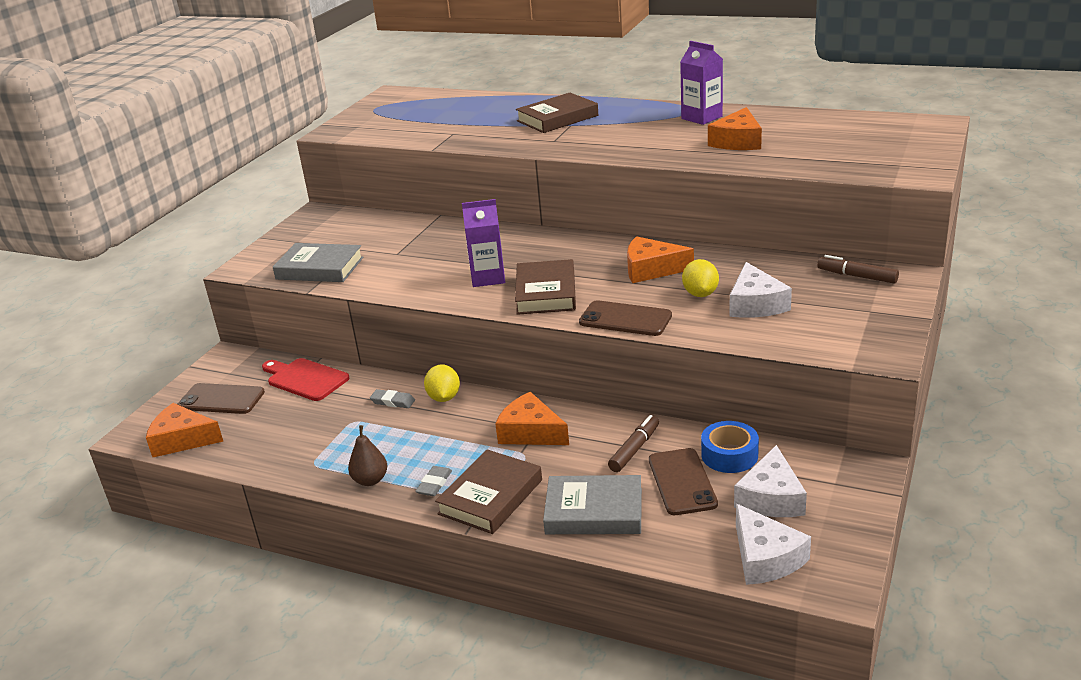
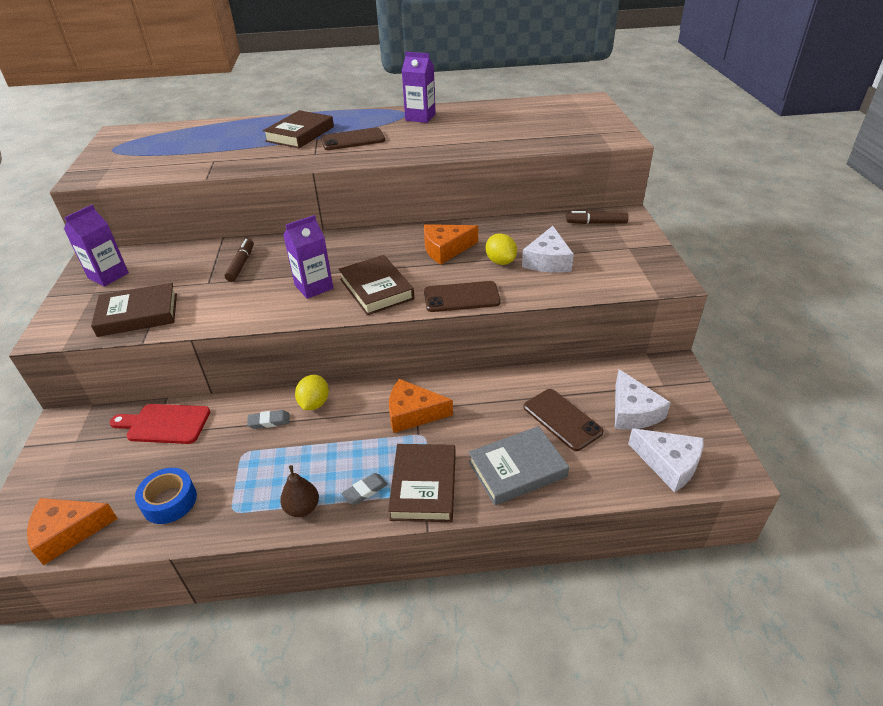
camera: 30 degrees left, 10 degrees up
(221, 399) = (85, 472): brown phone -> brown phone (353, 140)
(318, 230) = (108, 275): none -> purple carton
(320, 268) = (138, 314): grey book -> brown book
(434, 484) = (365, 491): grey eraser -> grey eraser turned 60 degrees clockwise
(444, 398) = (314, 403): yellow lemon -> yellow lemon turned 45 degrees clockwise
(634, 449) = (506, 402): brown marker -> brown marker (241, 265)
(729, 455) = (577, 385): blue tape -> blue tape (169, 501)
(737, 141) = (467, 132): orange cheese -> none
(755, 304) = (548, 261): white cheese -> white cheese turned 45 degrees clockwise

